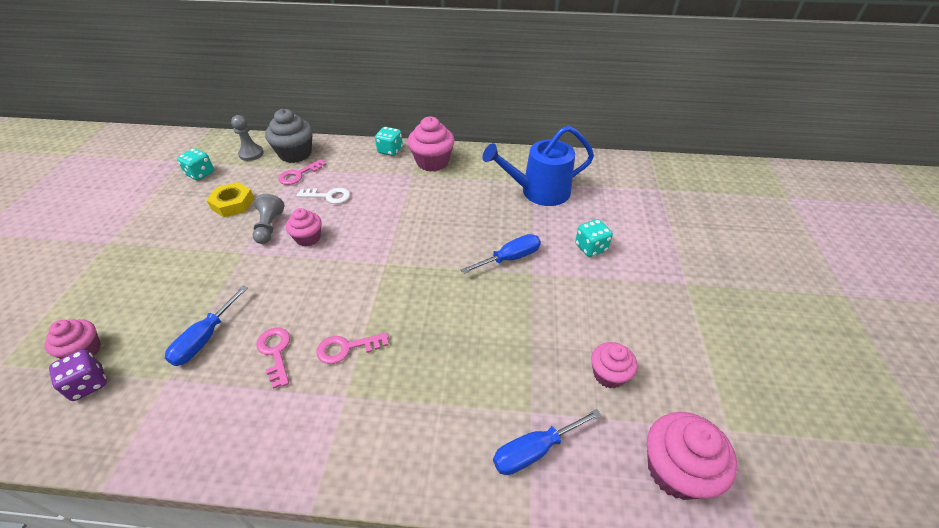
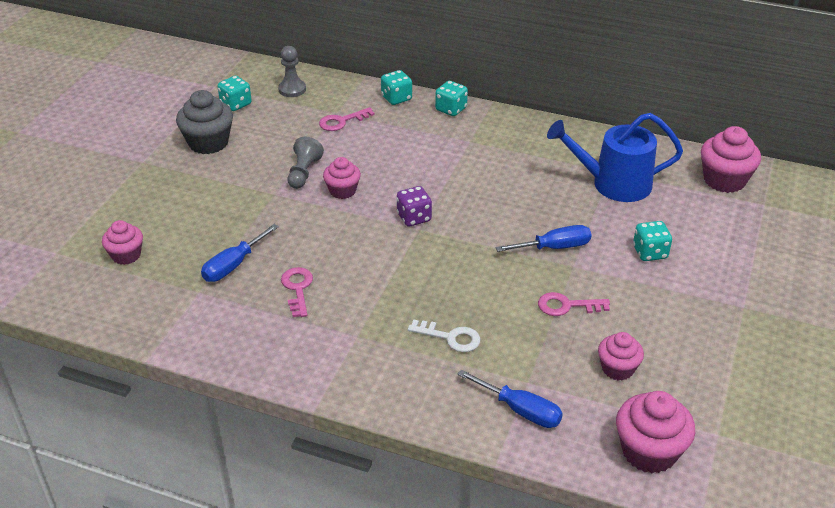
camera: 15 degrees right, 5 degrees down
(88, 384) = (131, 282): purple dice -> purple dice (414, 218)
(233, 203) = (268, 142): yellow nut -> none
(295, 154) = (341, 97): grey cupcake -> grey cupcake (208, 143)
(328, 196) = (371, 150): white key -> white key (450, 337)
(343, 148) = (396, 98): none -> turquoise dice
(347, 348) = (365, 298): pink key -> pink key (567, 306)
(432, 162) = (497, 130): pink cupcake -> pink cupcake (724, 180)
(534, 450) = (520, 410): blue screwdriver -> blue screwdriver turned 135 degrees counterclockwise

